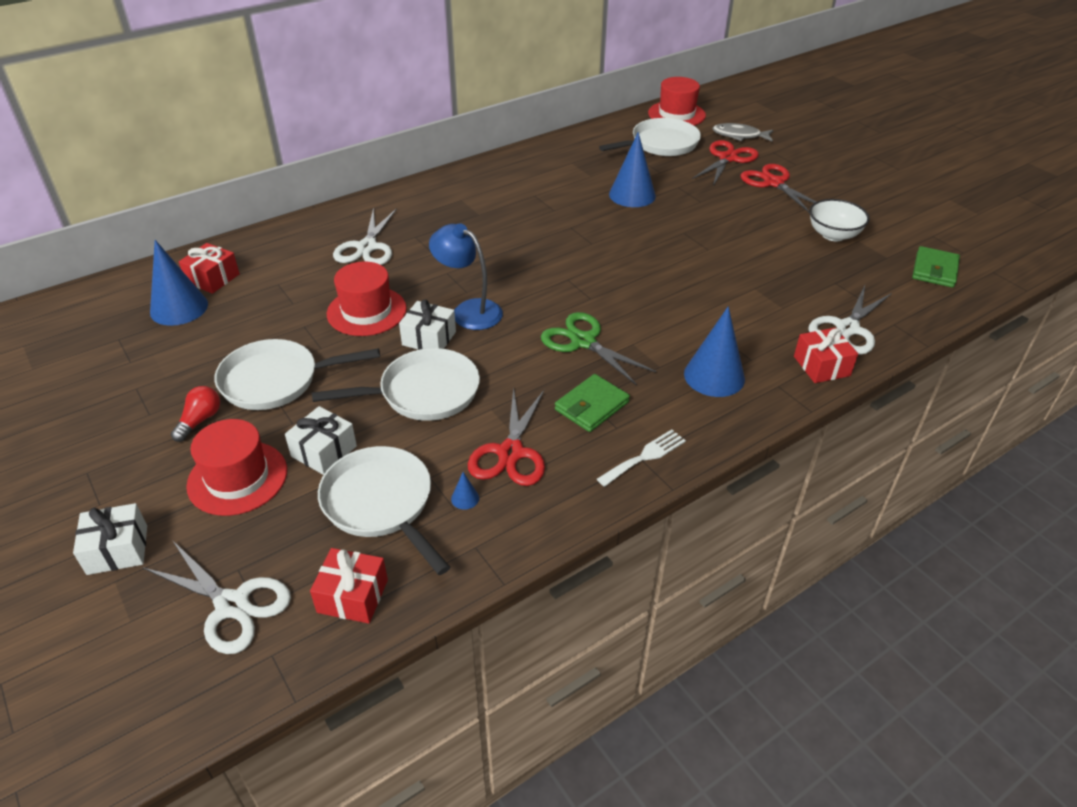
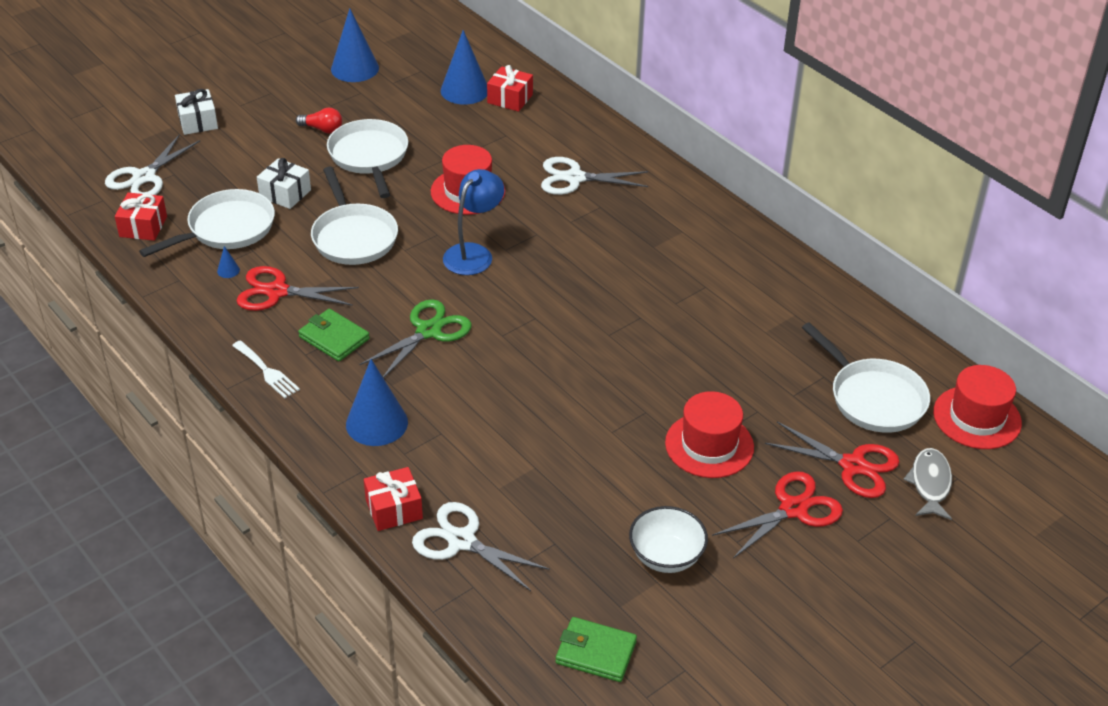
camera: 85 degrees right, 0 degrees up
(237, 478) = (260, 158): red hat -> red hat (709, 445)
(429, 338) = (429, 232): white gift -> none
(632, 195) = (726, 368): blue cone -> blue cone (355, 68)

